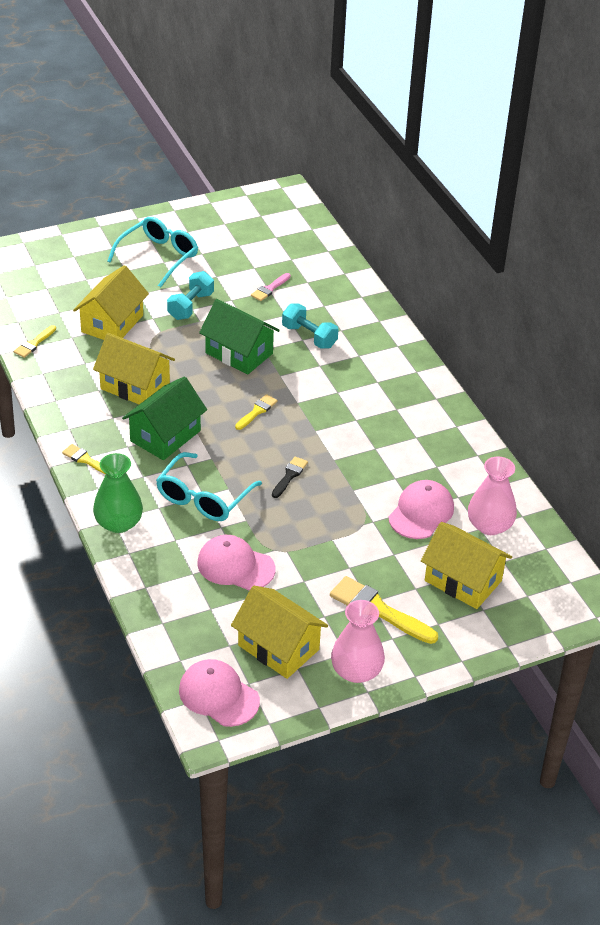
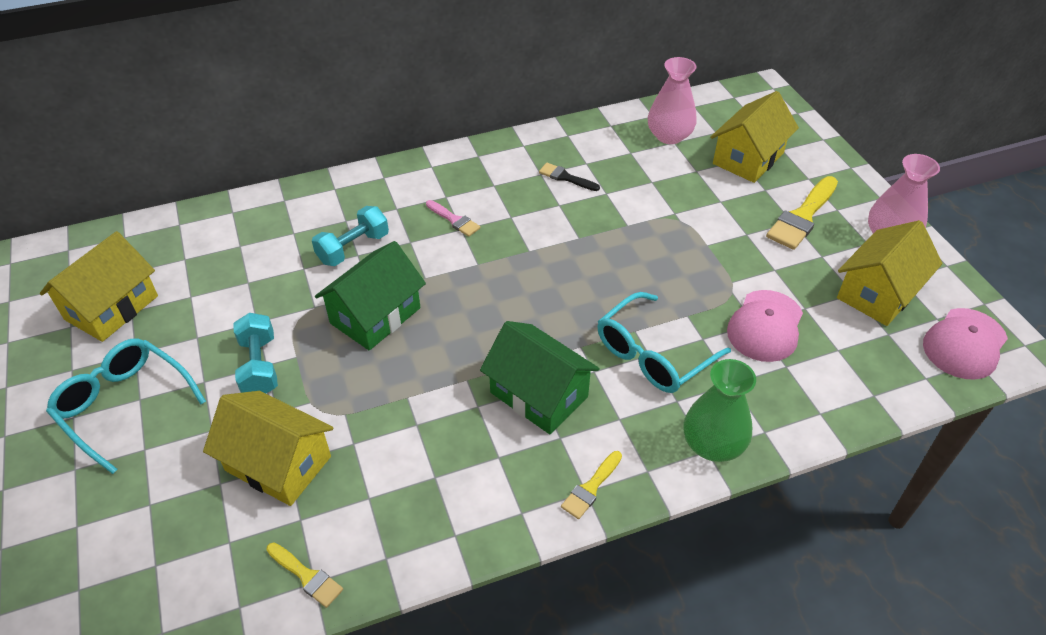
camera: 85 degrees left, 5 degrees up
(135, 386) = (431, 431): yellow house -> yellow house (111, 308)
(190, 306) = (259, 366): turquoise dumbbell -> turquoise dumbbell turned 45 degrees clockwise
(204, 497) = (653, 354): turquoise glasses -> turquoise glasses turned 105 degrees clockwise
(257, 411) = (493, 300): yellow brush -> none
(269, 289) = (244, 282): pink brush -> pink brush (454, 220)
(289, 476) = (608, 275): black brush -> black brush (565, 177)
(421, 512) = (657, 178): pink cap -> none

